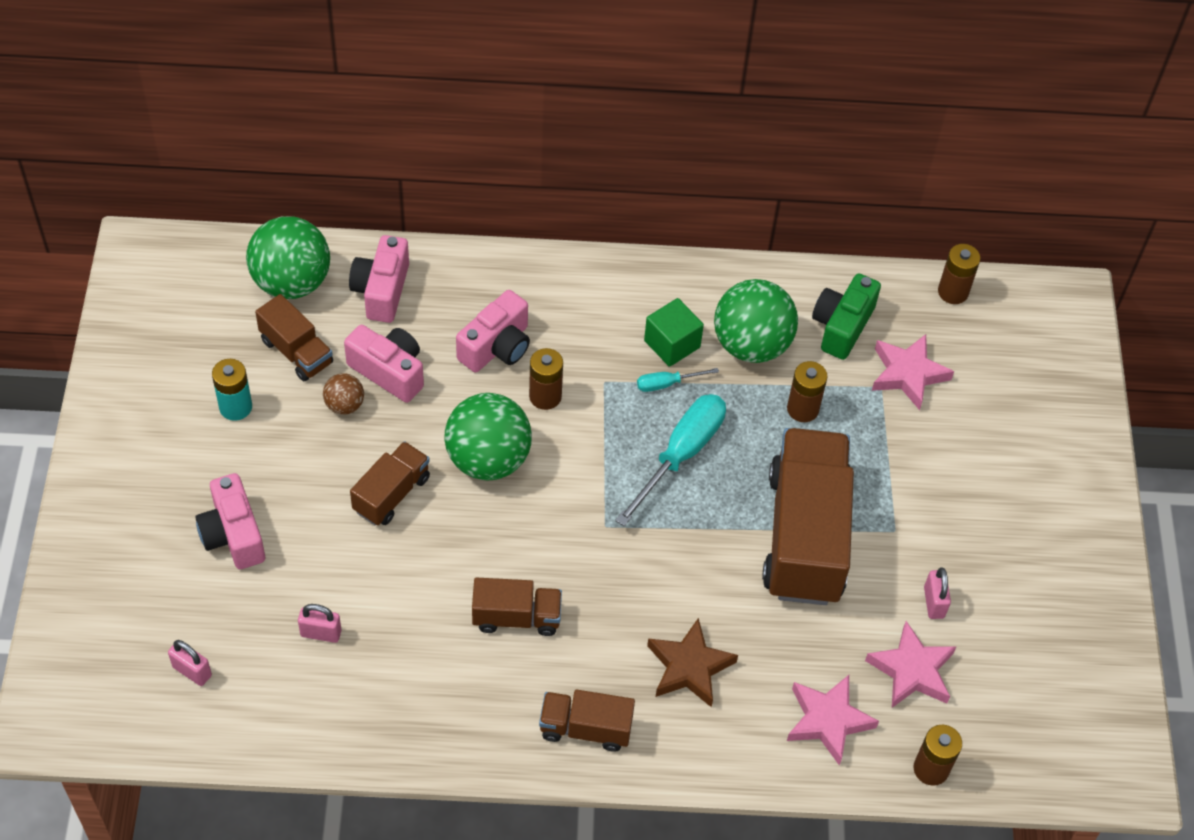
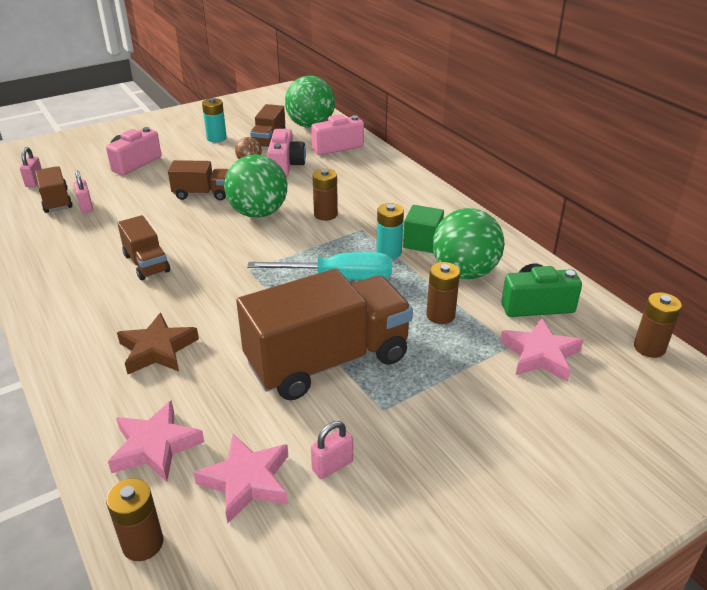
camera: 60 degrees right, 20 degrees down
(497, 347) = (342, 188): pink camera -> none
(585, 728) = (72, 323): brown truck -> brown truck (56, 201)
(667, 384) = (389, 252): turquoise screwdriver -> turquoise battery

